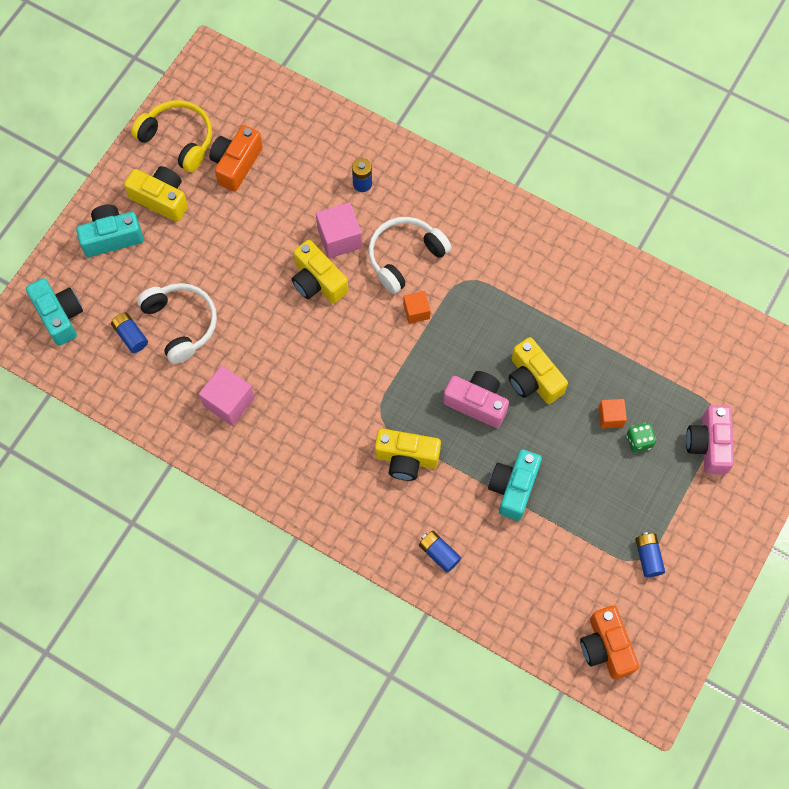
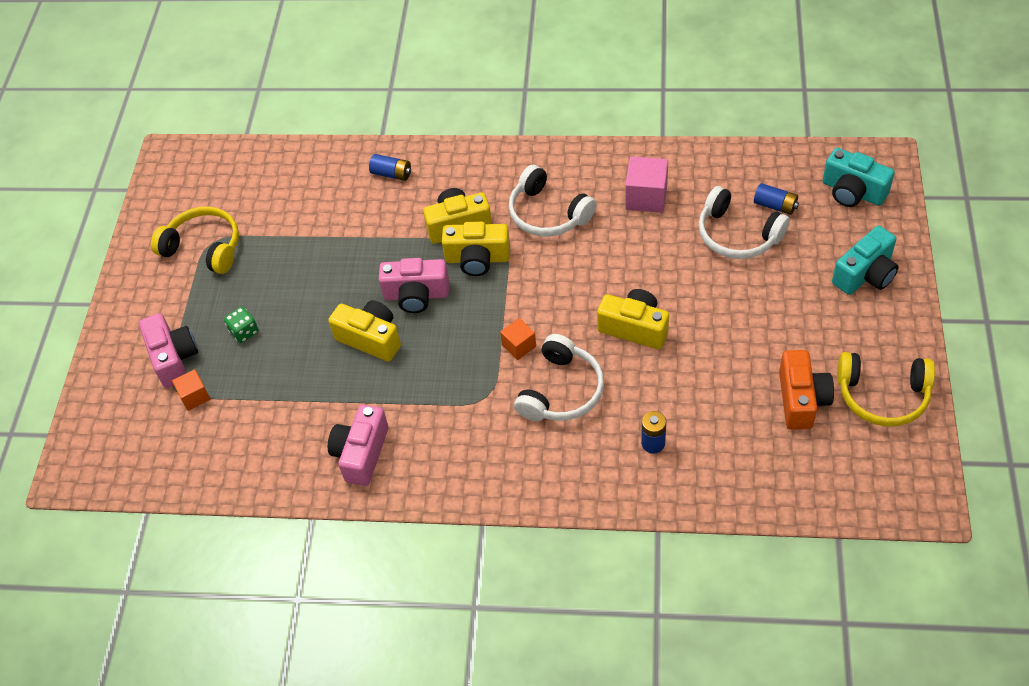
camera: 160 degrees right, 15 degrees down
(161, 199) = (849, 330): yellow camera -> yellow camera (477, 259)
(322, 429) = (548, 213): none -> white headphones
(339, 238) = (640, 377): pink cube -> none
(513, 488) = (349, 245): turquoise camera -> none
(582, 280) = (361, 453): none -> pink camera
(606, 647) = (220, 173): orange camera -> none
(610, 417) = (280, 340): orange cube -> orange cube (195, 396)
(648, 557) = (204, 247): blue battery -> yellow headphones

